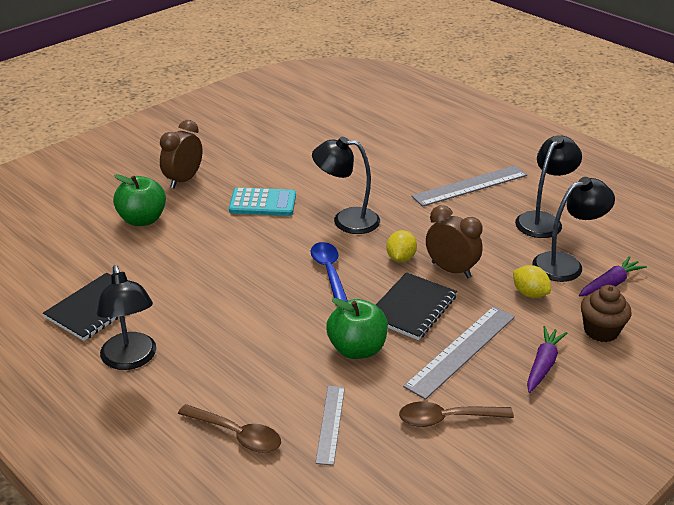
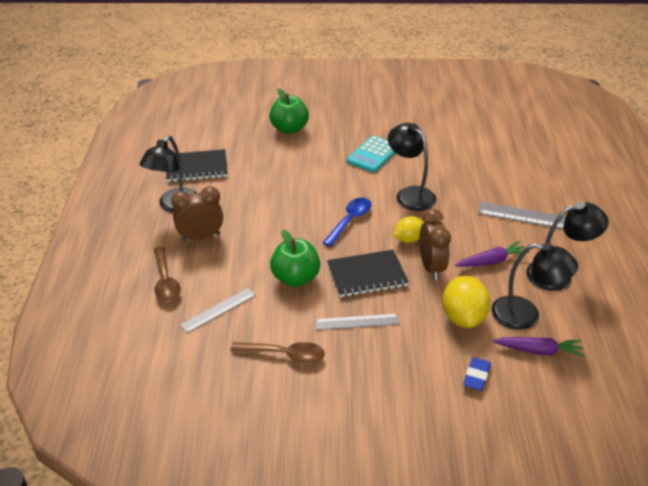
camera: 45 degrees right, 5 degrees up
(183, 180) = (346, 116): brown clock -> brown clock (201, 237)
(262, 203) = (373, 155): turquoise calculator -> turquoise calculator turned 75 degrees clockwise
(446, 419) = (285, 355): brown spoon -> brown spoon turned 150 degrees clockwise
(461, 350) = (357, 322): grey ruler -> grey ruler, size x0.61
(529, 294) = (463, 317): yellow lemon -> yellow lemon, size x1.59
(543, 365) = (397, 368): purple carrot -> purple carrot (491, 261)
(601, 331) = (476, 376): brown cupcake -> blue eraser

